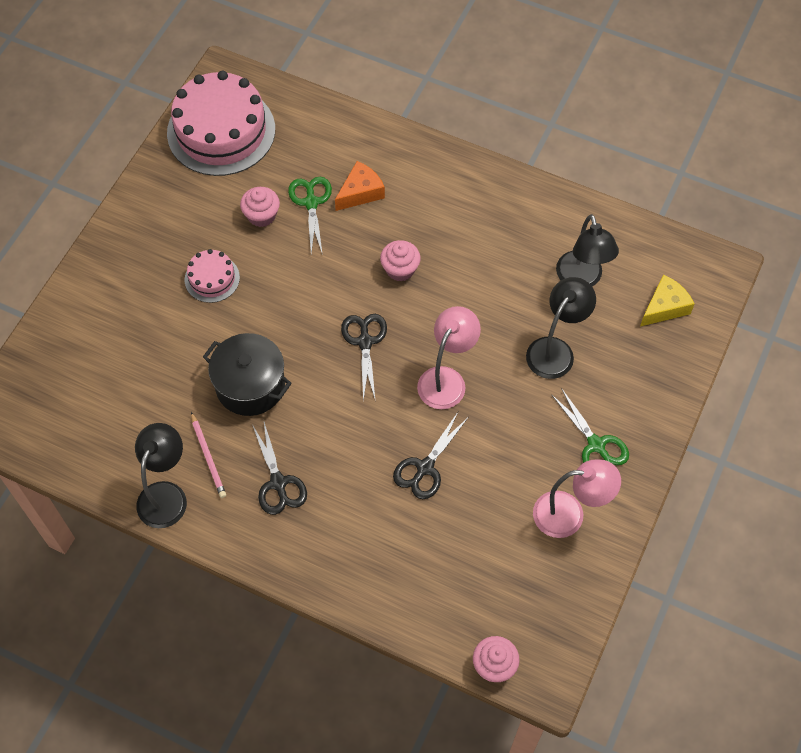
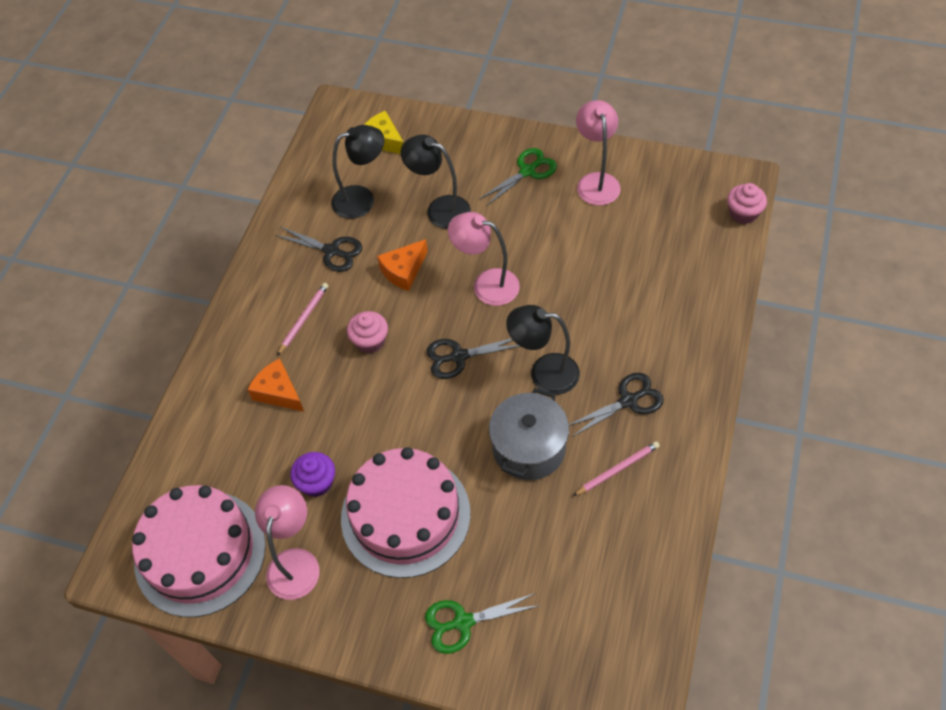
camera: 95 degrees left, 5 degrees down
(166, 494) = (669, 499): black lamp -> black lamp (544, 373)
(193, 195) = (295, 562): none -> pink lamp
(212, 278) = (405, 515): pink cake -> pink cake, size x2.08
(250, 386) = (529, 448): black pot -> grey pot
(261, 215) = (317, 482): pink cupcake -> purple cupcake
(311, 202) = (295, 437): green scissors -> green scissors (463, 622)
(425, 468) = (580, 287): black scissors -> black scissors (331, 251)
(438, 217) = (304, 319): none -> pink pencil
(479, 307) = (404, 271): none -> orange cheese

